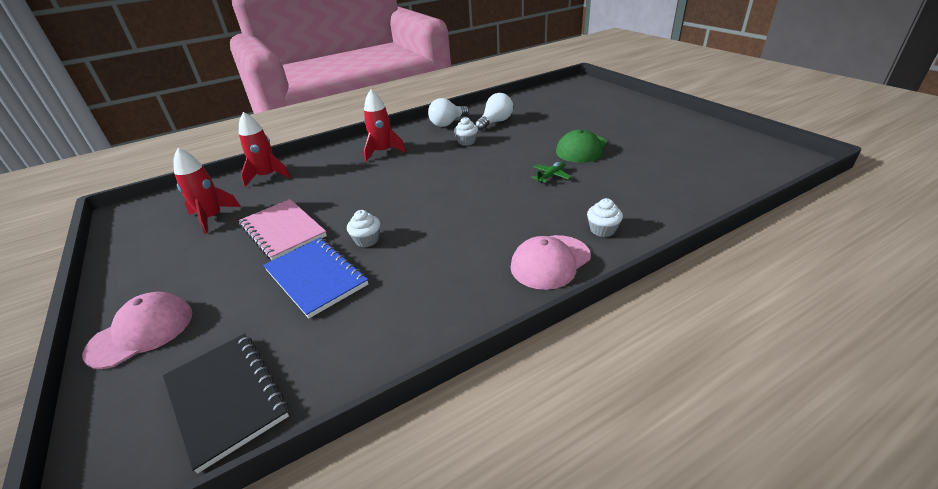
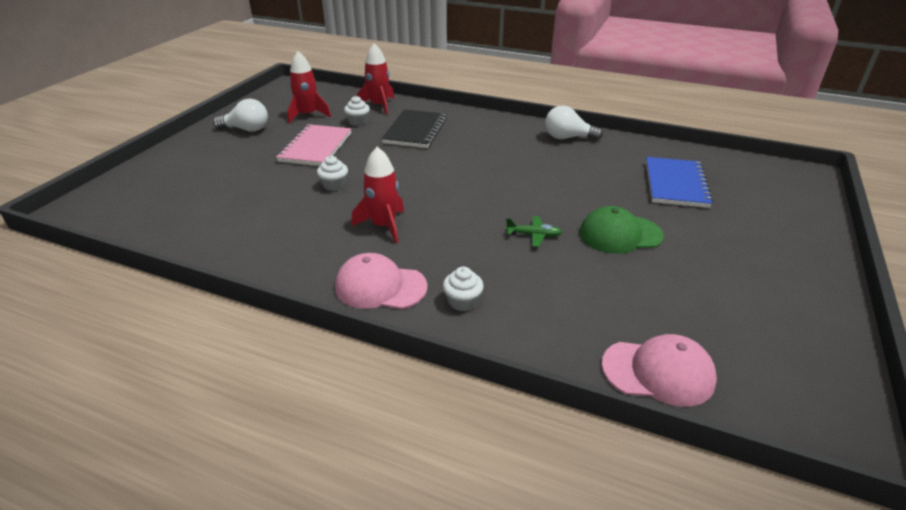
camera: 50 degrees right, 0 degrees up
(141, 332) = (182, 156): pink cap -> pink cap (658, 372)
(226, 398) = (145, 212): black notebook -> black notebook (415, 131)
(316, 277) = (273, 186): blue notebook -> blue notebook (676, 184)
(383, 152) = (471, 132): red rocket -> red rocket (383, 226)
(466, 142) = (543, 162): white cupcake -> white cupcake (358, 122)
(495, 122) = (607, 161): white light bulb -> white light bulb (247, 129)

